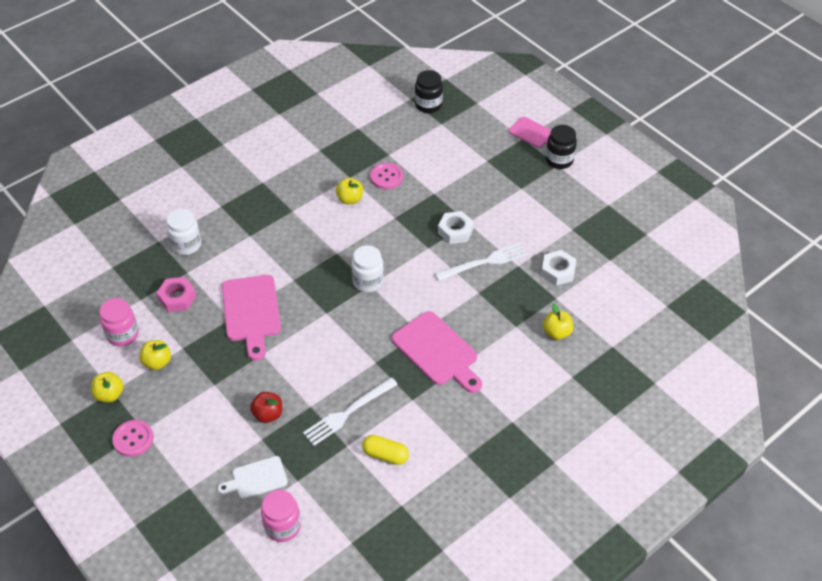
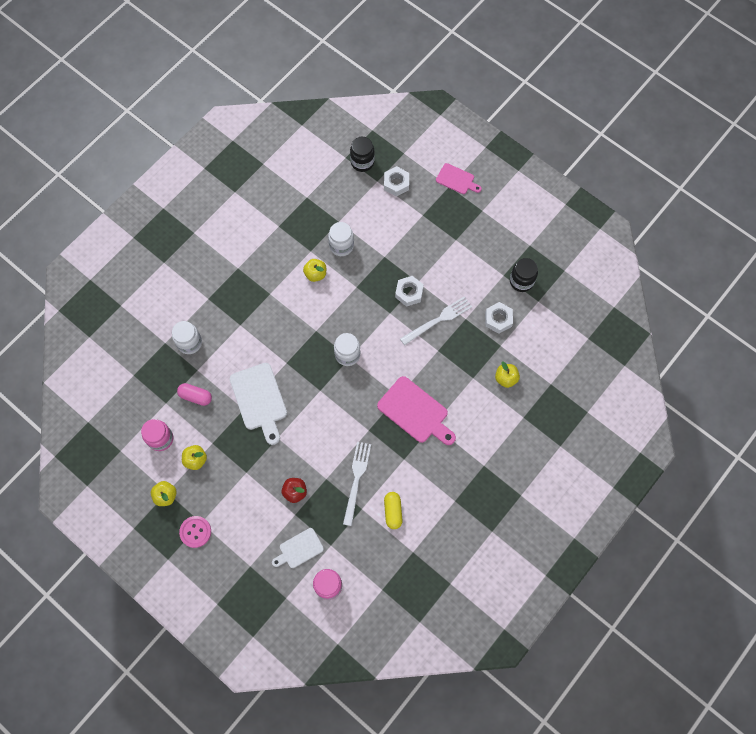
camera: 10 degrees left, 20 degrees up
(177, 298) = (195, 396): pink nut -> pink capsule
(251, 312) = (259, 400): pink cutting board -> white cutting board
(348, 413) = (356, 479): white fork -> white fork turned 150 degrees clockwise
(385, 455) = (393, 511): yellow capsule -> yellow capsule turned 75 degrees clockwise
(386, 177) = (341, 246): pink button -> white jar
(462, 128) = (396, 183): none -> white nut
(559, 160) = (483, 205): black jar -> black jar (521, 281)

